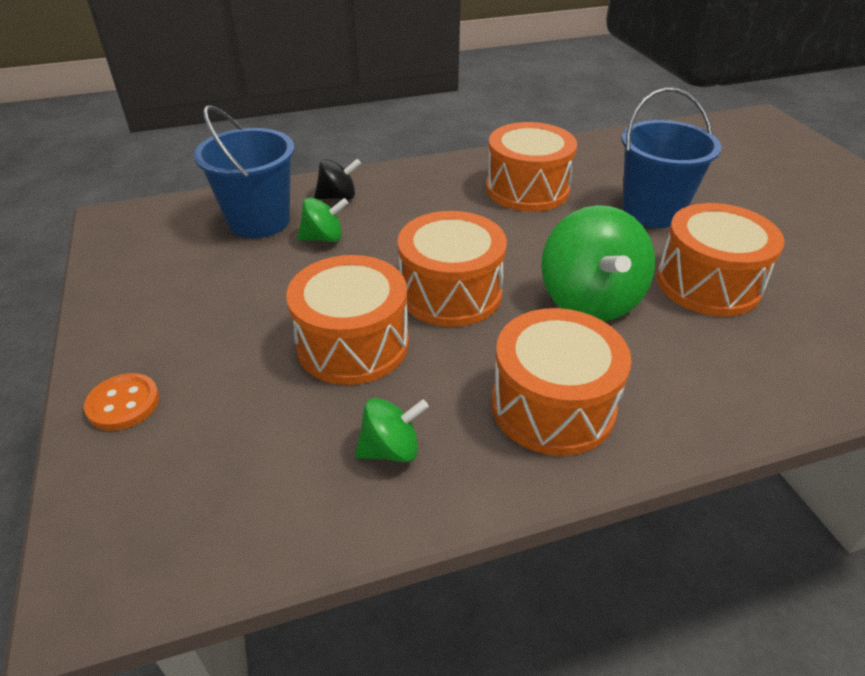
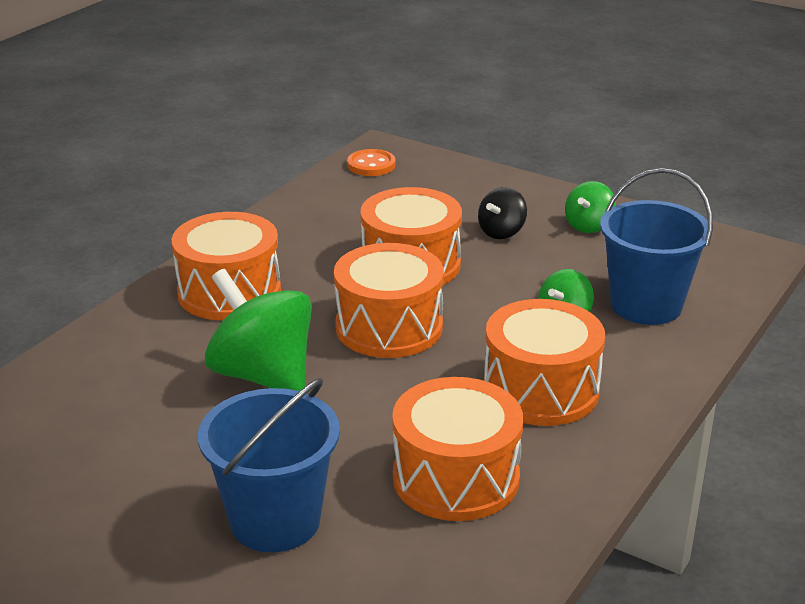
camera: 140 degrees right, 10 degrees down
(123, 404) = (492, 187): orange button -> orange button (371, 165)
(338, 197) = (629, 361): black spinning top -> black spinning top (501, 232)
(391, 449) = (309, 233): green spinning top -> green spinning top (588, 226)
(708, 283) = (157, 446): orange drum -> orange drum (541, 390)

